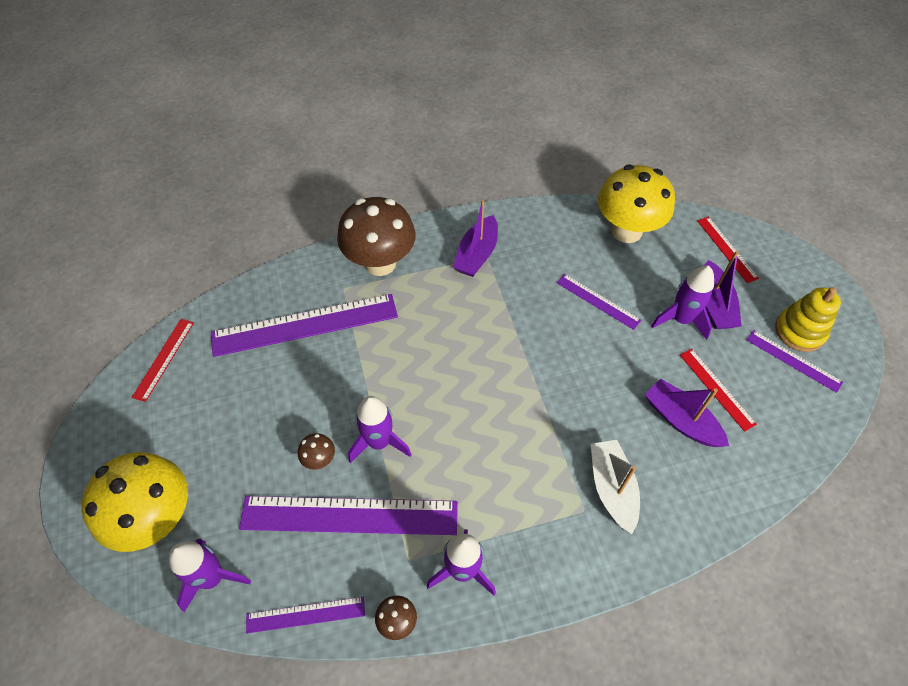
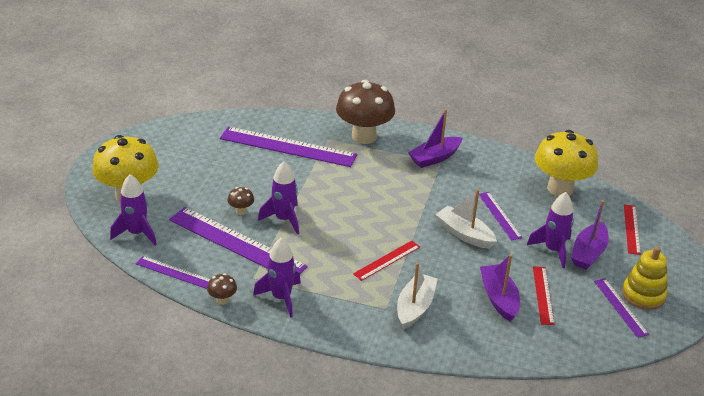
camera: 30 degrees right, 20 degrees down
(164, 359) = (190, 128): red ruler -> red ruler (387, 260)
(583, 348) = (464, 234): none -> white boat

